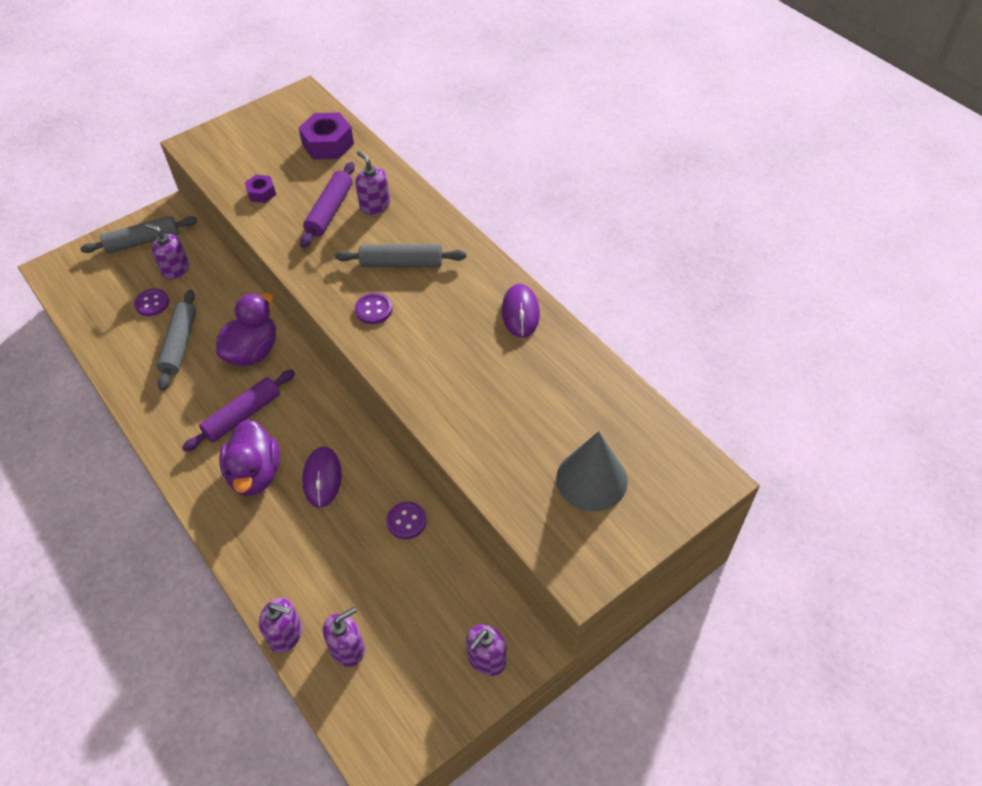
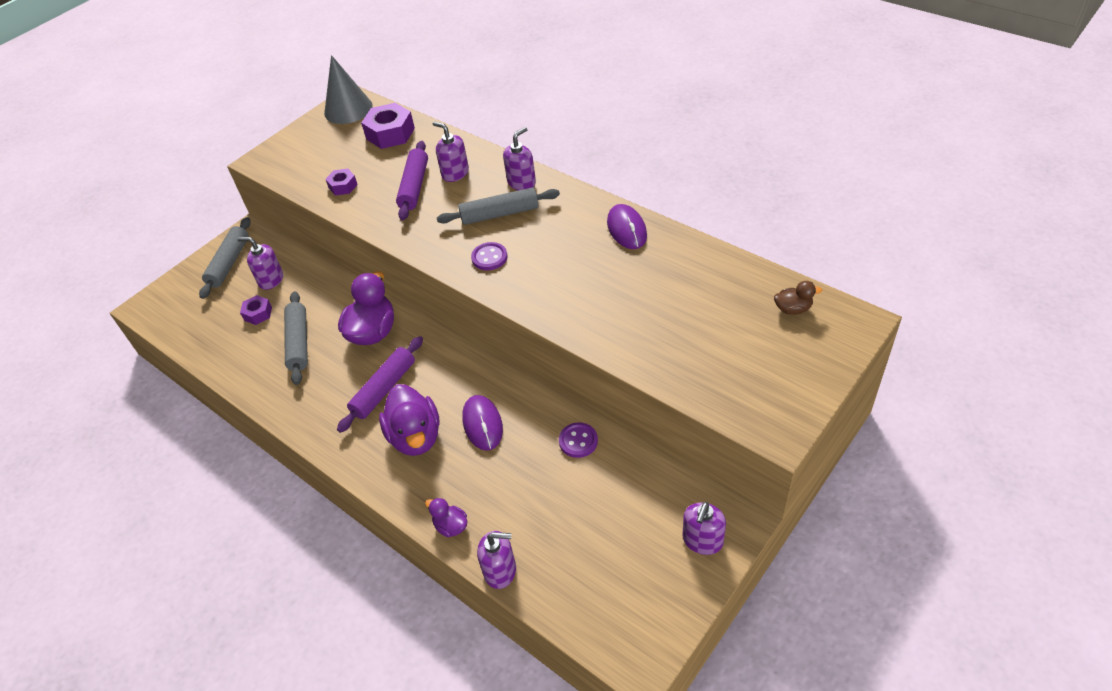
camera: 10 degrees left, 5 degrees down
(142, 241) = (229, 263): grey rolling pin -> grey rolling pin turned 45 degrees counterclockwise
(152, 303) = (258, 314): purple button -> purple nut
(256, 576) = (451, 526): none -> purple duck
(348, 648) = (566, 567): purple soap dispenser -> purple soap dispenser (521, 182)
(591, 479) = (751, 348): grey cone -> grey cone (348, 109)
(651, 447) = (793, 309): none -> brown duck

